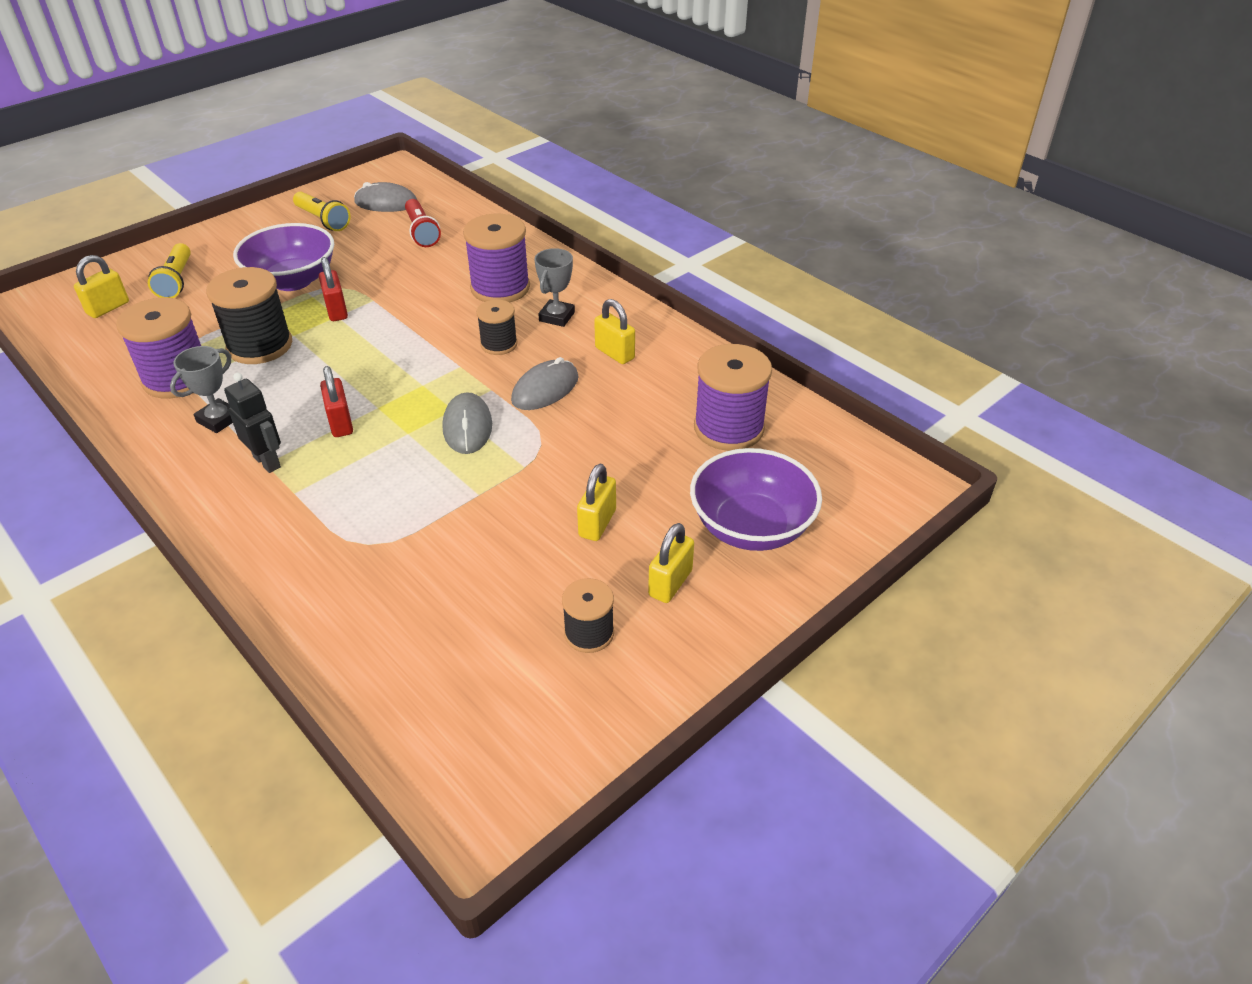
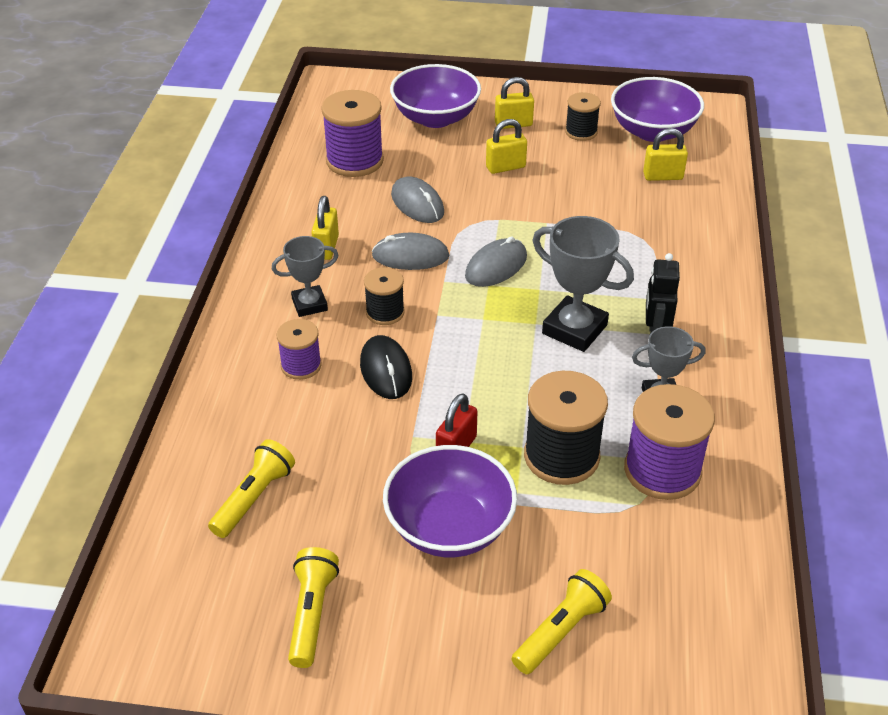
camera: 130 degrees left, 0 degrees up
(108, 308) = (664, 640): yellow padlock -> yellow padlock (663, 176)
(340, 423) = (574, 329): red padlock -> grey trophy
(386, 203) = (215, 586): grey mouse -> grey mouse (417, 203)
(421, 232) = (254, 498): red flashlight -> yellow flashlight
(443, 317) = (386, 370): none -> black mouse
(500, 288) = (301, 365): purple spool -> purple spool, size x0.58
(511, 706) = (653, 131): none -> purple bowl

